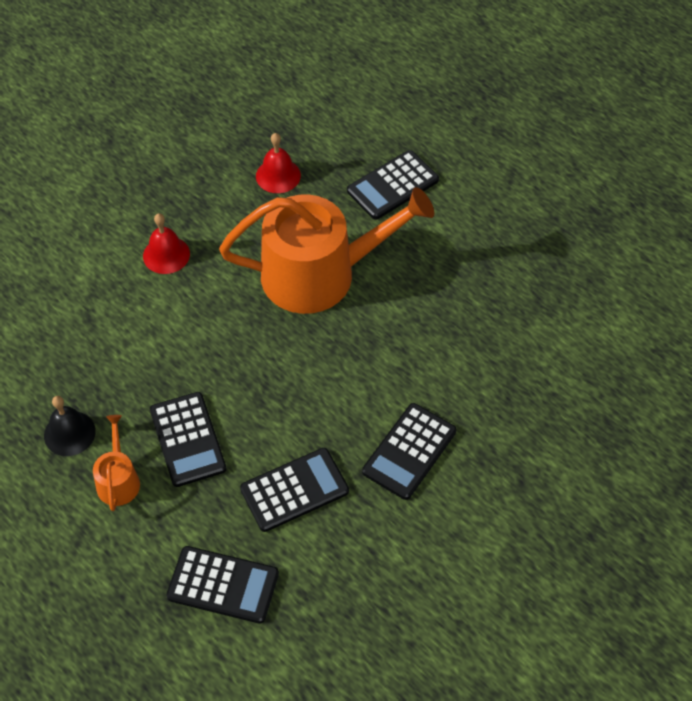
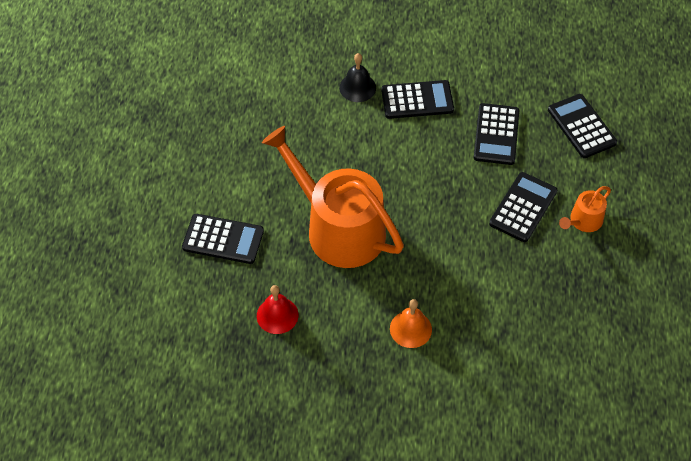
camera: 130 degrees left, 0 degrees up
(69, 433) = (585, 271): black bell -> black bell (357, 87)
(166, 255) = (410, 329): red bell -> orange bell
(294, 490) = (496, 134): black calculator -> black calculator turned 105 degrees counterclockwise

